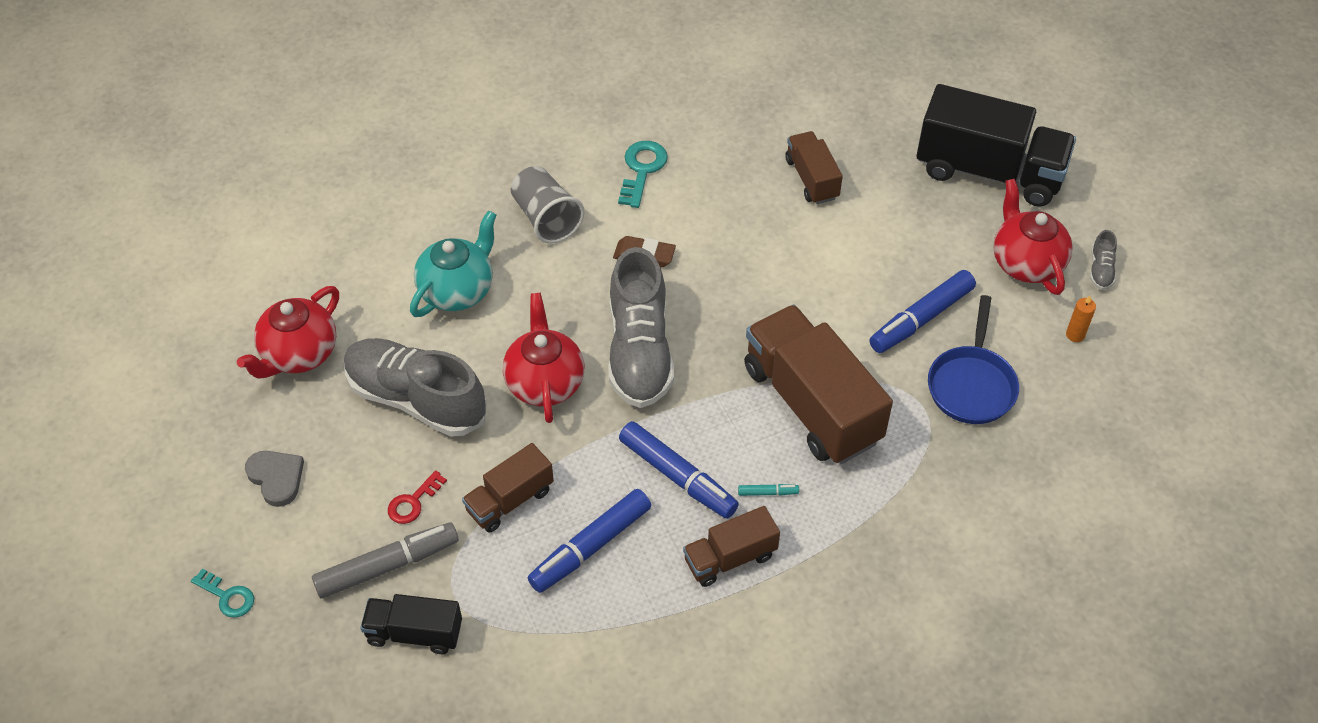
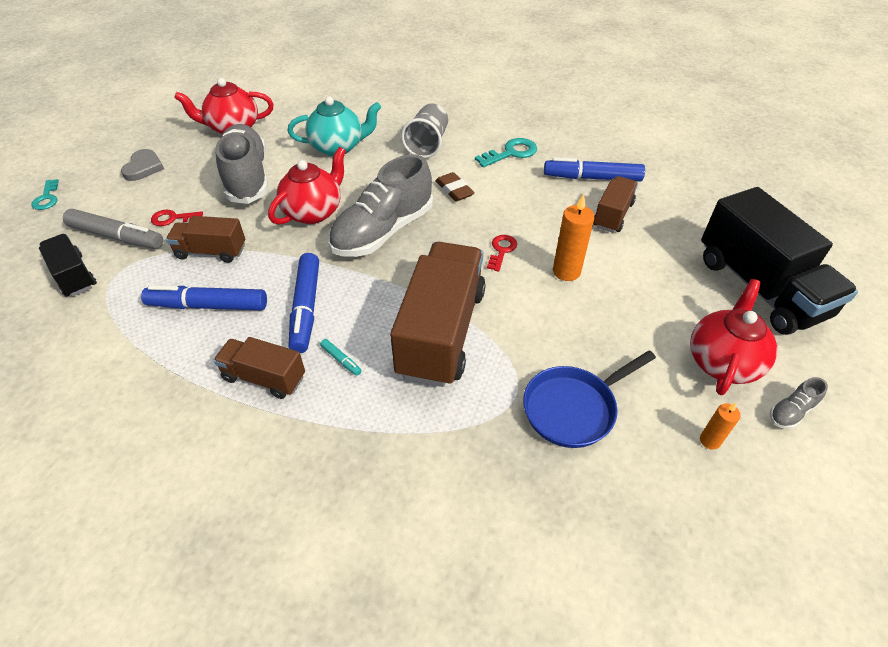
camera: 45 degrees right, 5 degrees down
(765, 289) = (501, 250): none -> red key
(839, 269) = (566, 271): none -> orange candle
(921, 319) = (588, 339): blue marker -> blue marker (592, 178)

